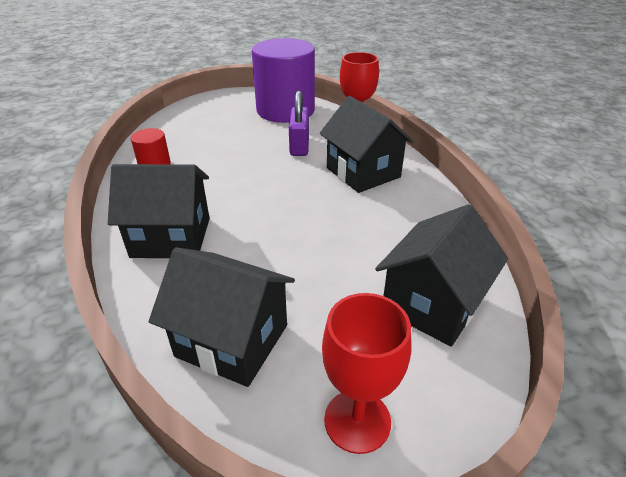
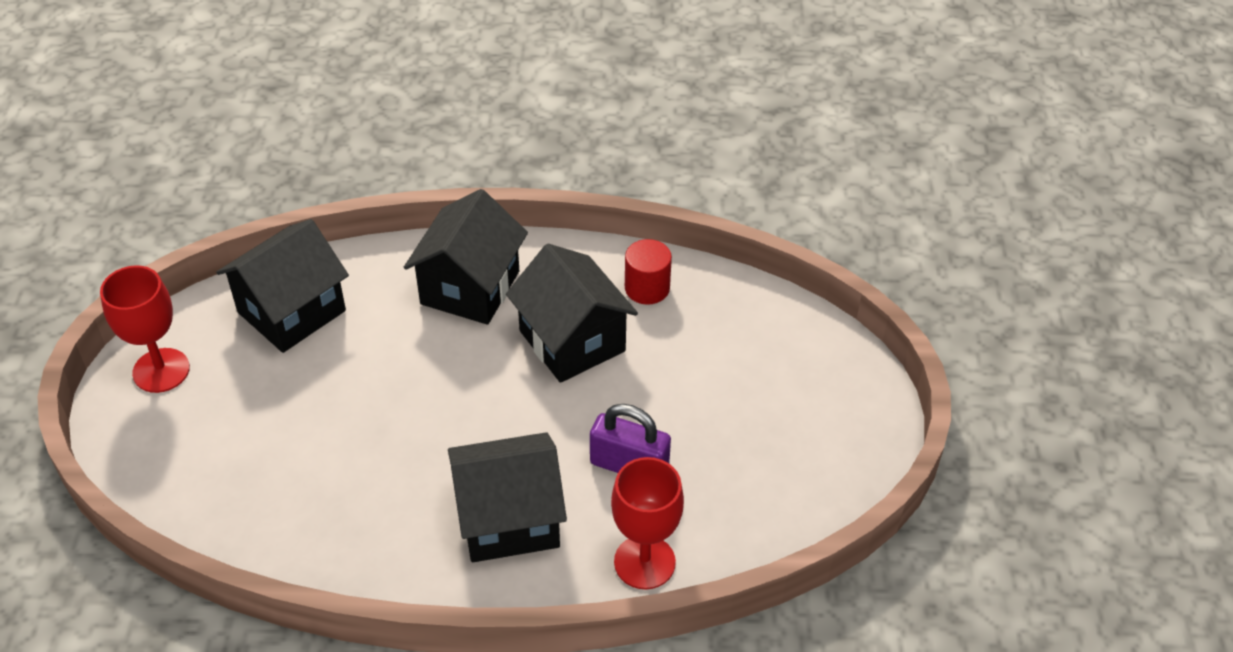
camera: 110 degrees right, 10 degrees up
(285, 110) = (775, 484): purple cylinder -> none
(432, 304) = (230, 478): black house -> black house (572, 341)

